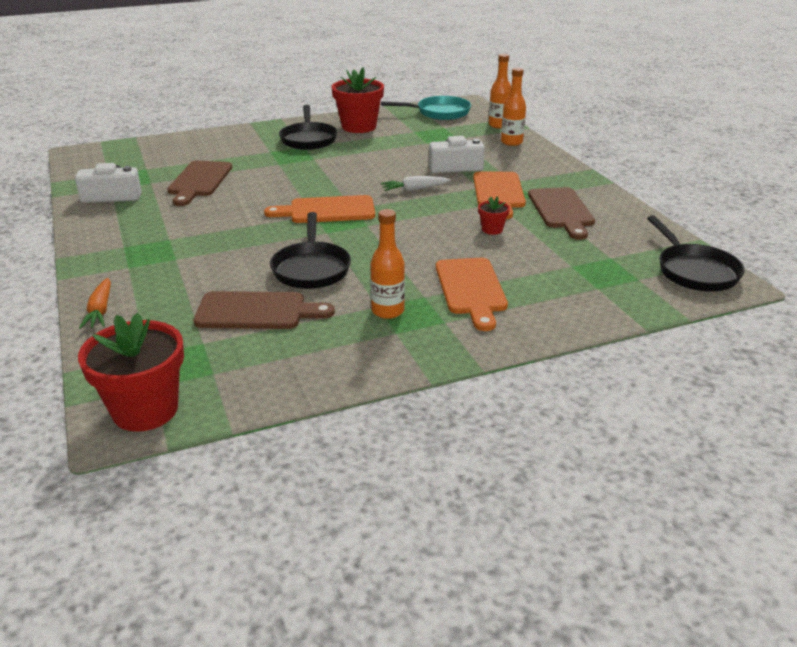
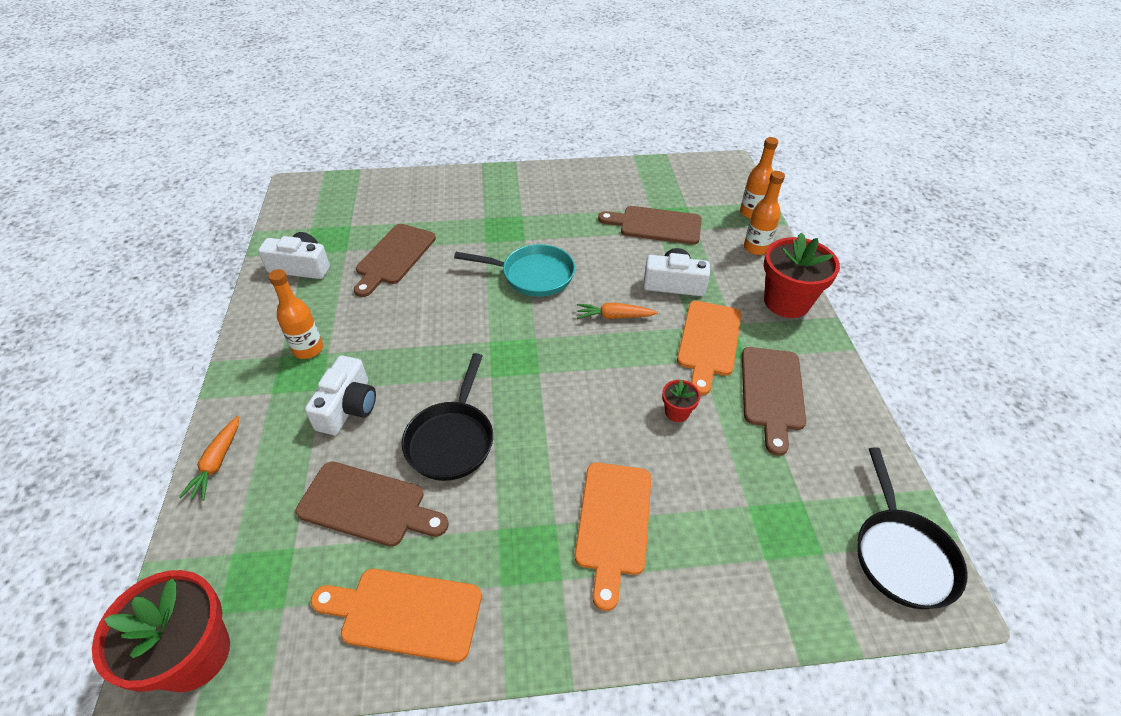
camera: 15 degrees right, 15 degrees up
(206, 264) = (348, 407): none -> white camera
(308, 139) = (531, 203): black pan -> none
(327, 210) = (506, 336): orange cutting board -> orange cutting board (405, 613)
(359, 127) = (593, 190): red flower pot -> red flower pot (786, 302)
(387, 311) = (505, 541): orange bottle -> orange bottle (308, 349)
(414, 189) = (614, 316): white carrot -> orange carrot
(423, 139) = (656, 225): none -> brown cutting board
(439, 113) = (691, 179): turquoise pan -> turquoise pan (533, 275)

